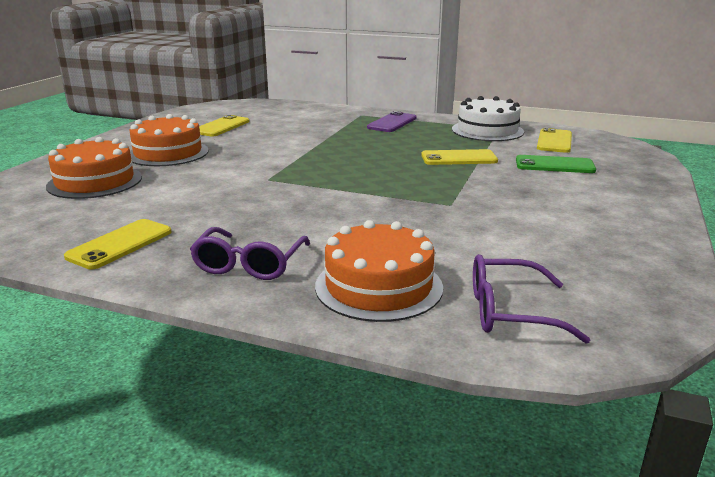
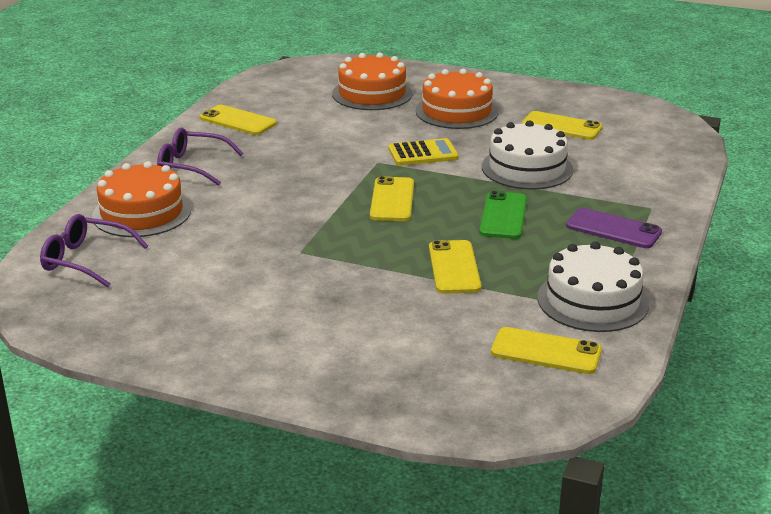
camera: 90 degrees right, 5 degrees up
(255, 164) = (423, 153): none -> yellow calculator
(294, 137) = (527, 168): none -> white cake
(347, 174) = (392, 200): none -> yellow phone
(510, 312) = (86, 260): purple glasses -> purple glasses turned 75 degrees counterclockwise
(554, 165) = (430, 333): green phone -> green phone (503, 216)

